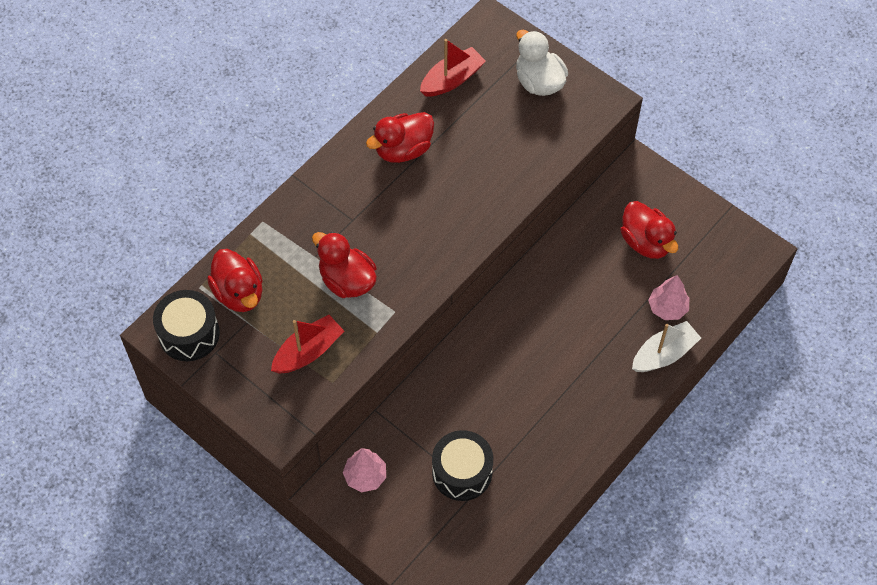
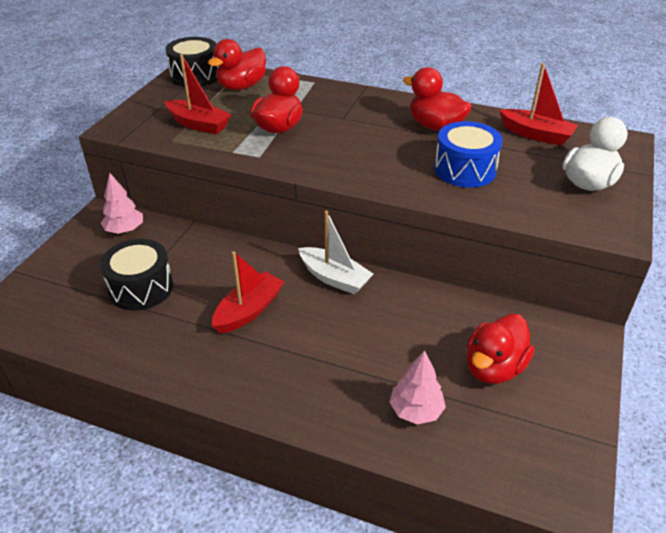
camera: 70 degrees right, 20 degrees down
(484, 158) = (465, 170): none -> blue drum
(524, 391) = (249, 310): none -> red boat
(664, 354) = (348, 423): white boat -> white boat (334, 278)

